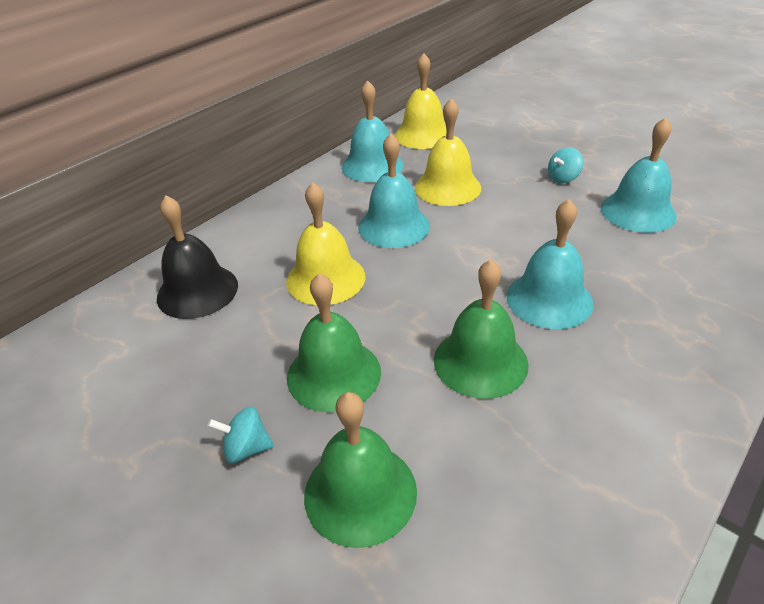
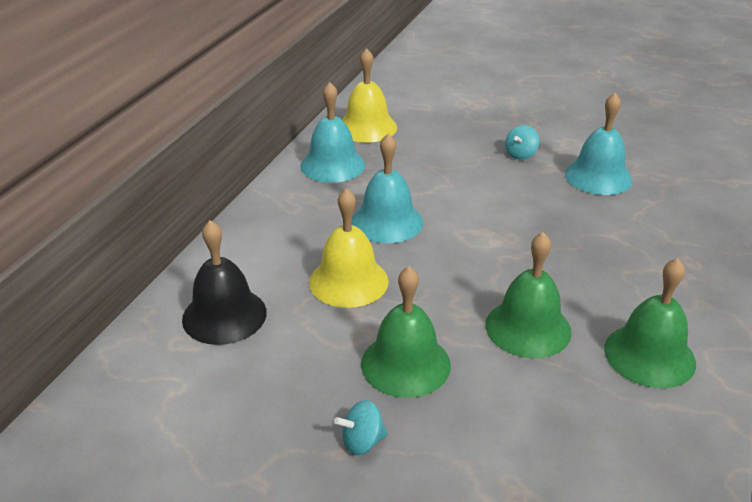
camera: 20 degrees left, 5 degrees down
(360, 492) = (483, 452): green bell -> green bell (649, 355)
(447, 187) = (419, 177): yellow bell -> none
(549, 299) = (559, 265): turquoise bell -> none

